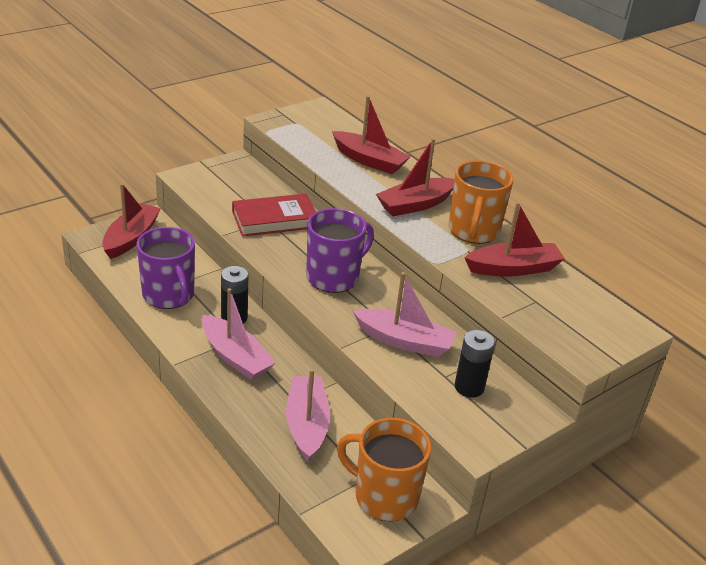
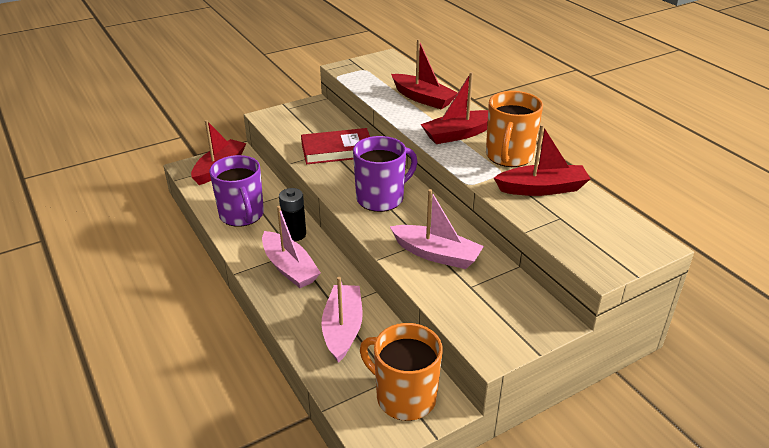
camera: 10 degrees right, 0 degrees up
(469, 387) = (491, 297): black battery -> none

